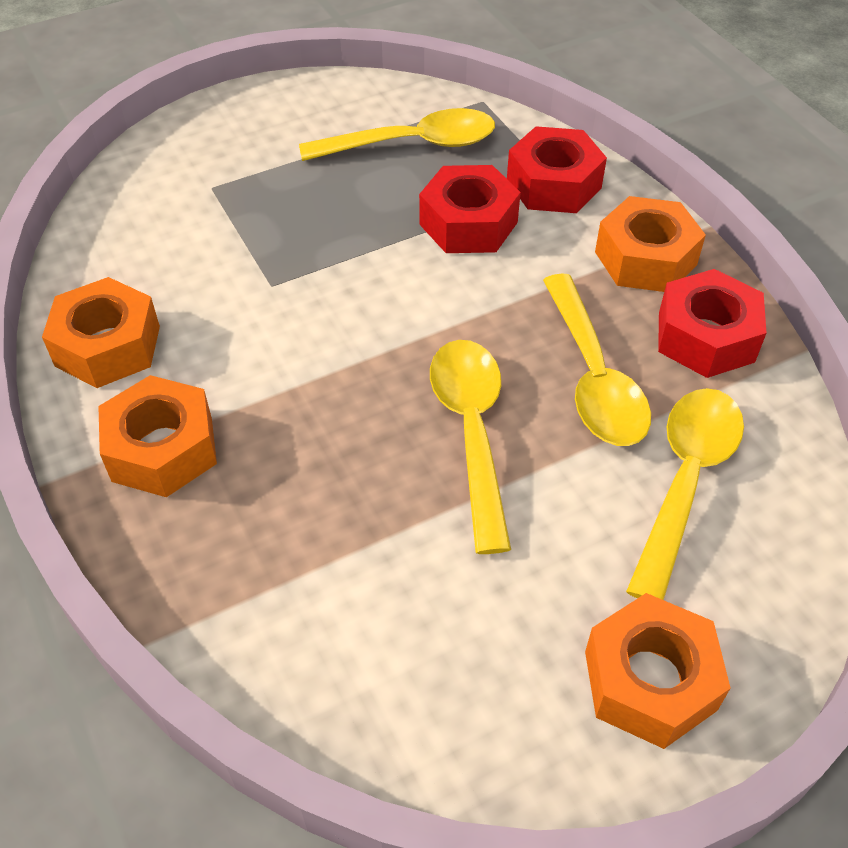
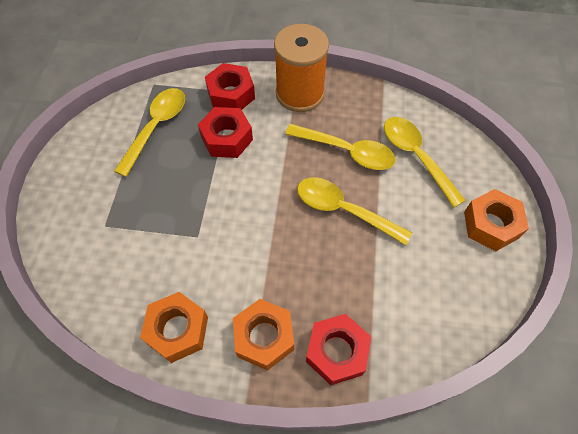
camera: 55 degrees left, 10 degrees up
(645, 258) = (300, 94): orange nut -> orange spool
(705, 337) = (354, 104): red nut -> red nut (336, 352)

